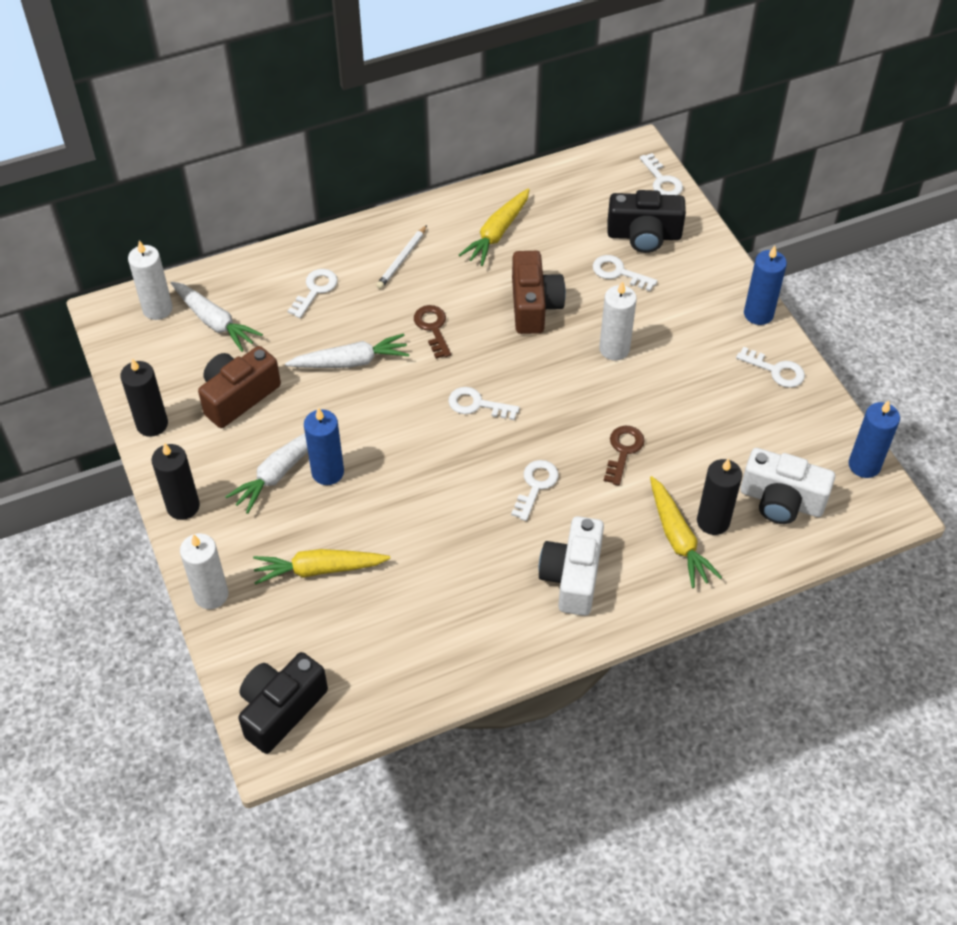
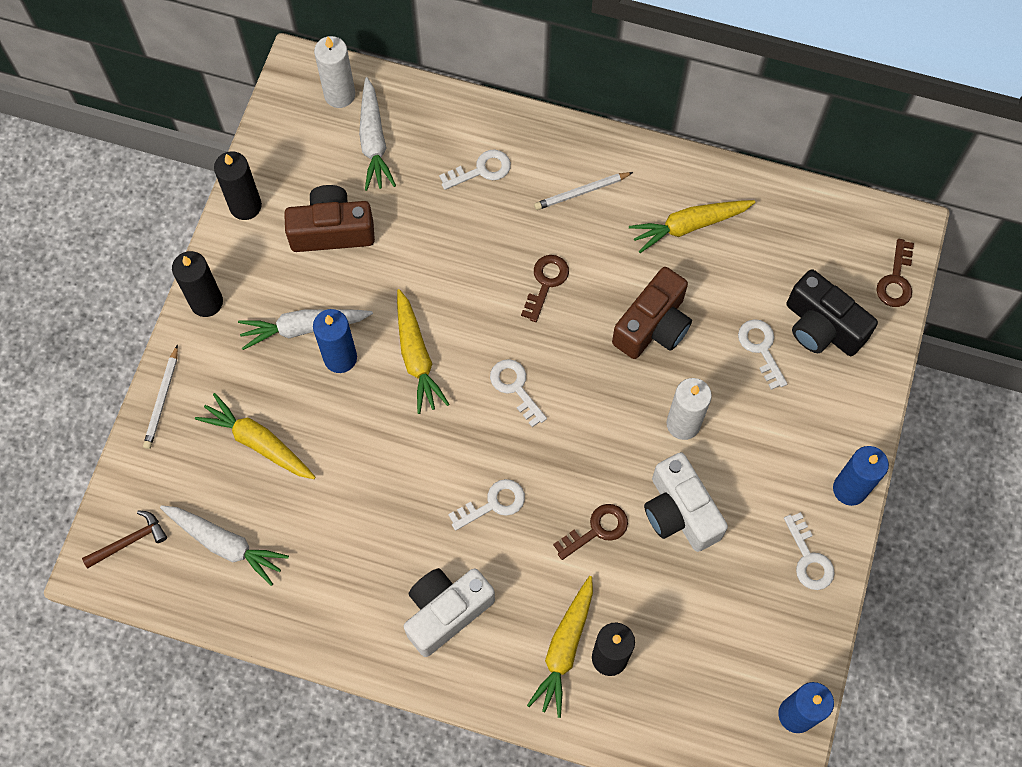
camera: 40 degrees right, 15 degrees up
(211, 595) = (162, 399): white candle -> white pencil
(281, 709) = (129, 541): black camera -> brown hammer
(350, 362) = (449, 264): white carrot -> white carrot (225, 544)
(385, 433) = (416, 357): none -> yellow carrot
(662, 180) = (896, 280): white key -> brown key
(781, 501) = (687, 687): white camera -> white camera (680, 512)

